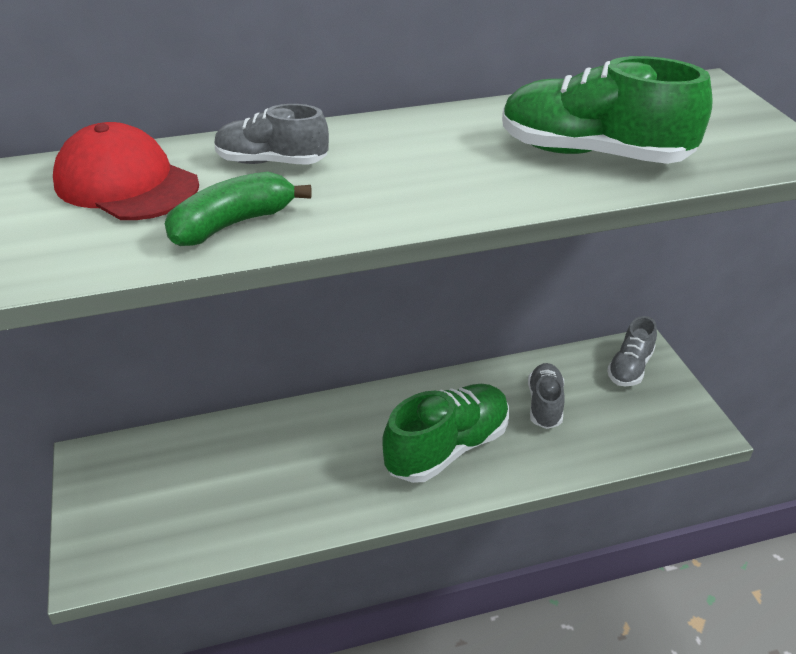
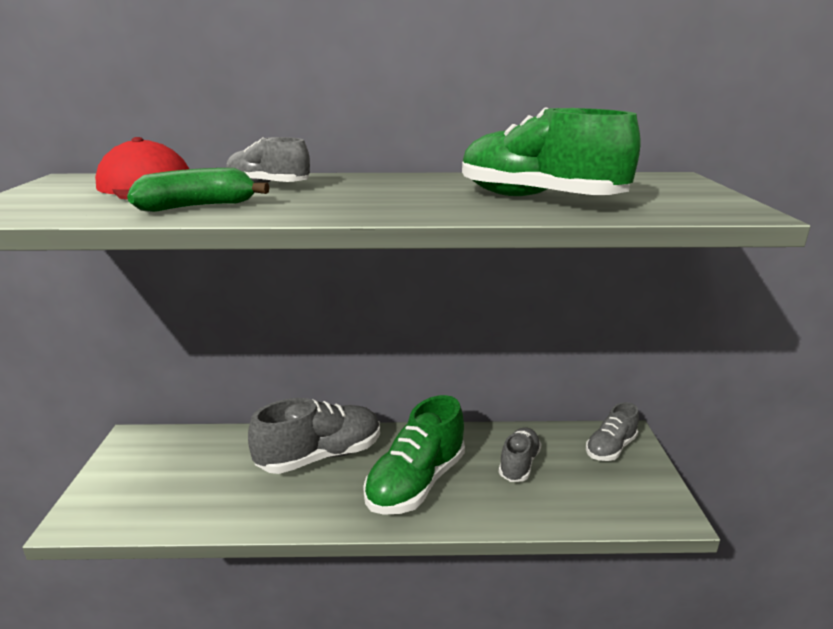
camera: 15 degrees right, 15 degrees down
(329, 436) = (320, 456): none -> grey shoe
(447, 448) = (416, 483): green shoe -> green shoe turned 150 degrees clockwise

